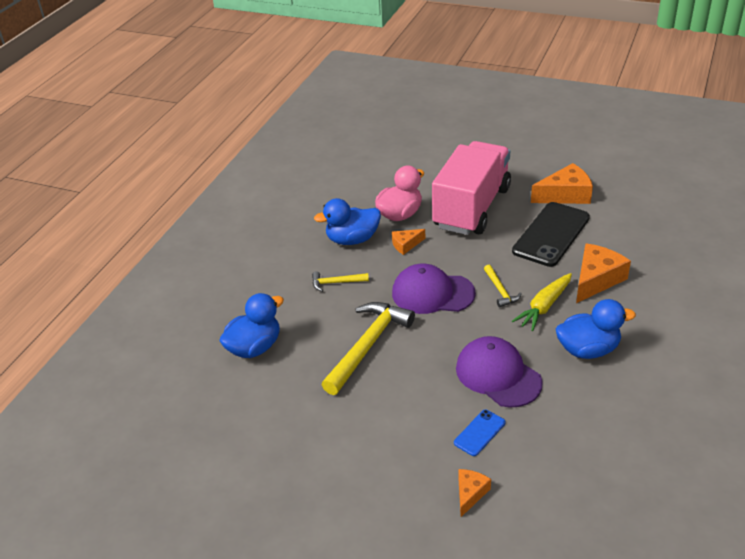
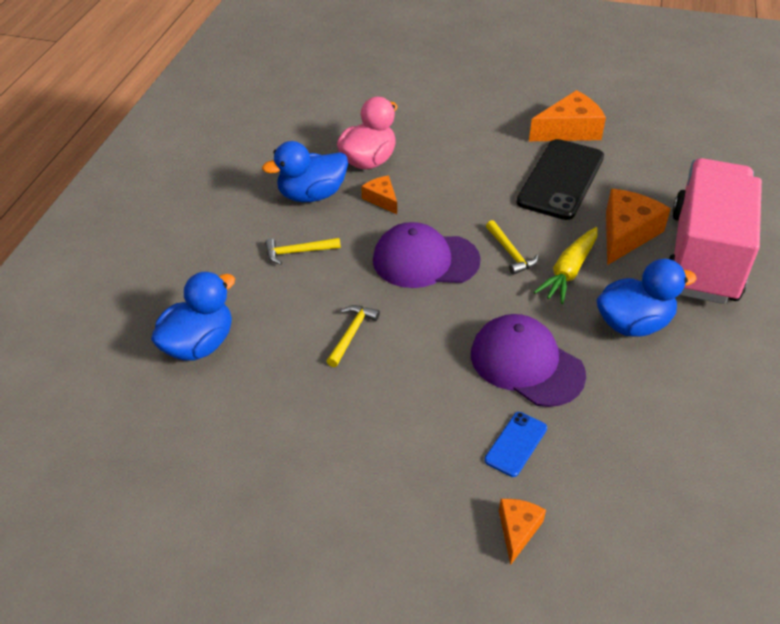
camera: 10 degrees left, 5 degrees up
(368, 346) = (351, 334): yellow hammer -> yellow hammer, size x0.49
(406, 245) = (381, 199): orange cheese -> orange cheese turned 90 degrees clockwise
(472, 208) = (457, 149): pink truck -> pink truck (703, 257)

